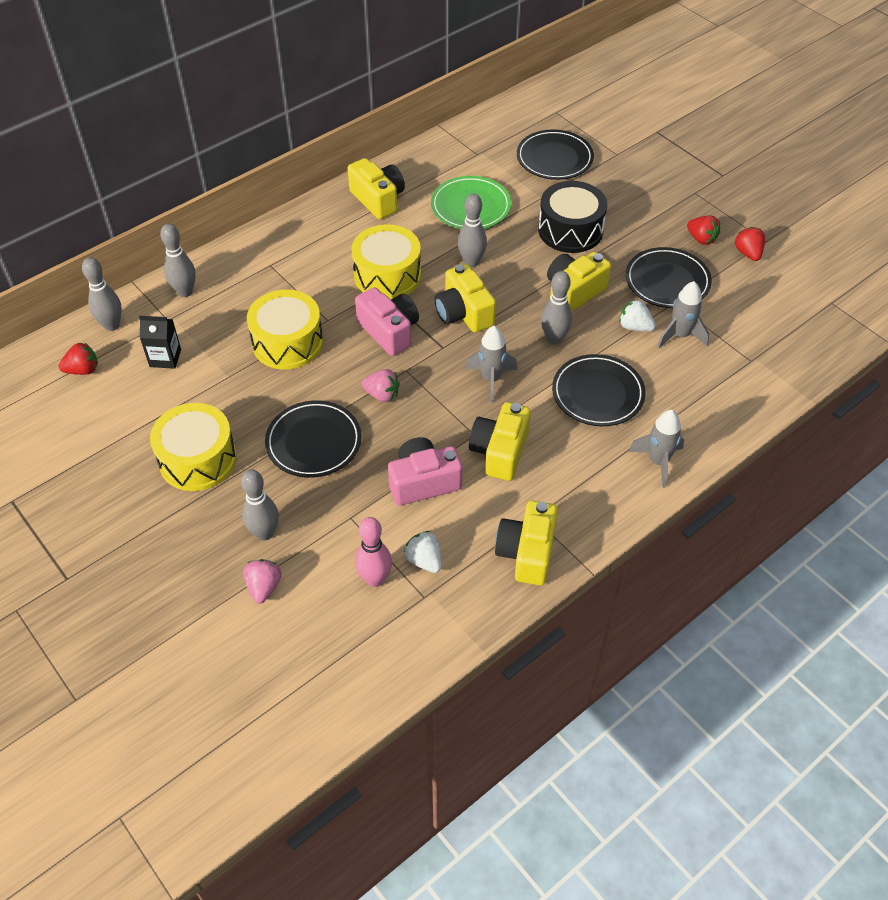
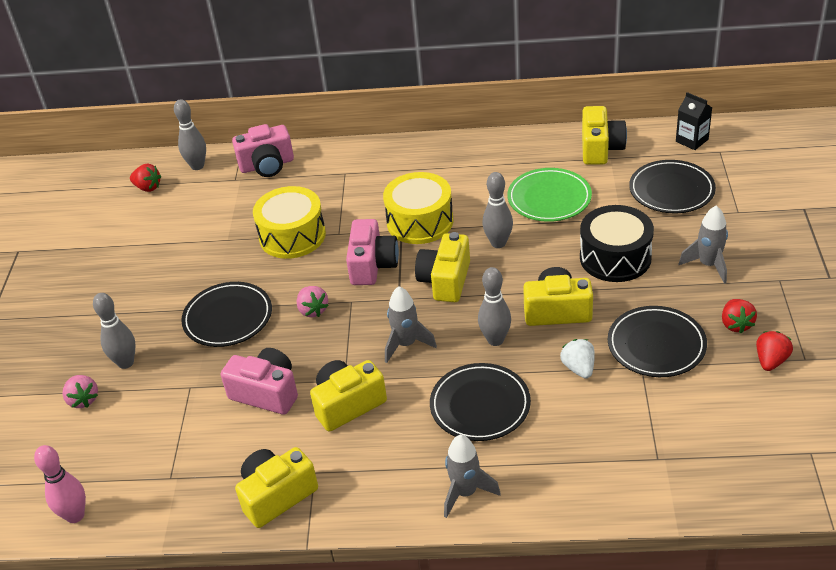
camera: 45 degrees right, 10 degrees down
(165, 358) = (204, 205): black carton -> black carton (692, 140)
(185, 292) = (267, 165): grey bowling pin -> pink camera
(198, 459) = (145, 286): yellow drum -> none
(264, 587) = (83, 400): pink strawberry -> pink strawberry turned 105 degrees clockwise
(375, 579) = (154, 442): pink bowling pin -> pink bowling pin (75, 515)
(378, 199) = (480, 159): yellow camera -> yellow camera (600, 148)
(424, 560) = (200, 451): white strawberry -> none
(680, 336) = (612, 398): grey rocket -> grey rocket (708, 265)

